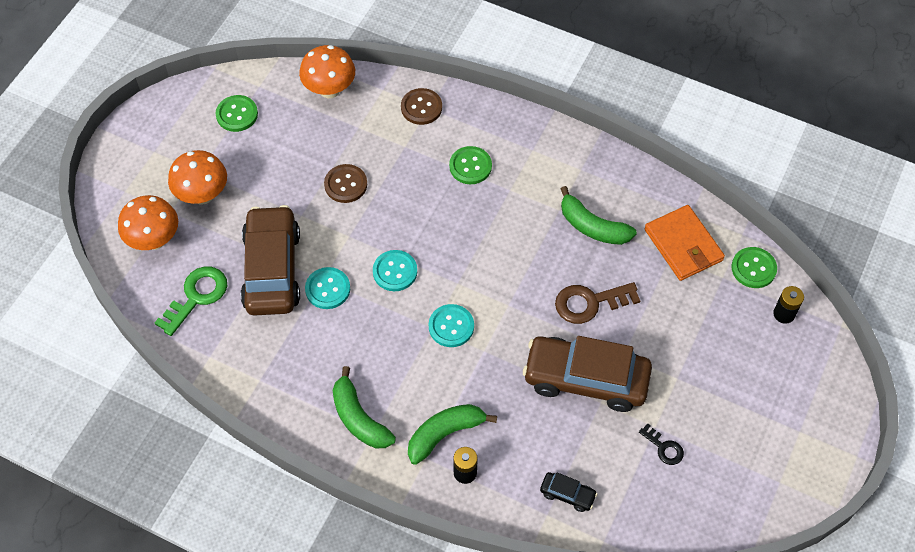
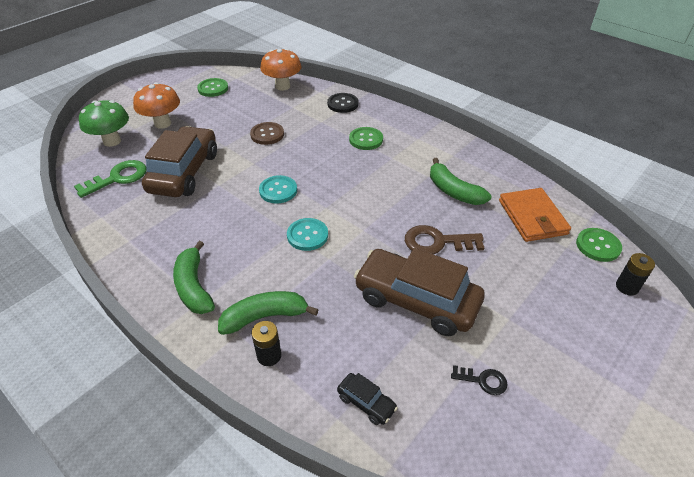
camera: 15 degrees right, 15 degrees down
(154, 240) = (112, 141): orange mushroom -> green mushroom
(327, 289) = (219, 192): turquoise button -> none
(421, 107) = (342, 104): brown button -> black button
(664, 447) = (483, 380): black key -> black key turned 45 degrees counterclockwise

